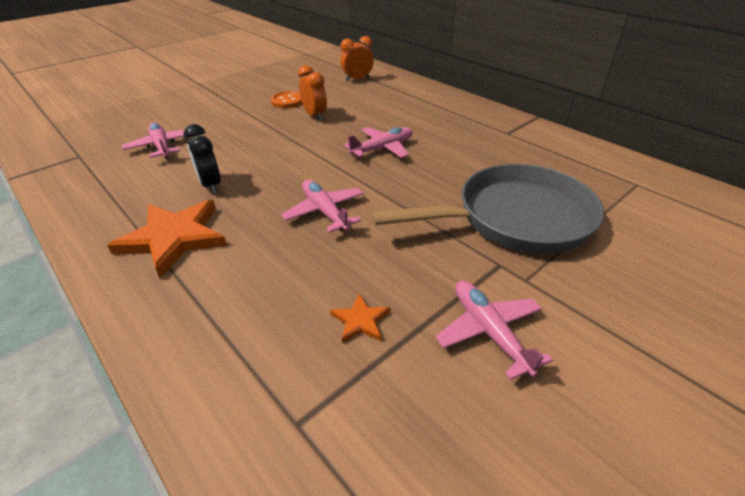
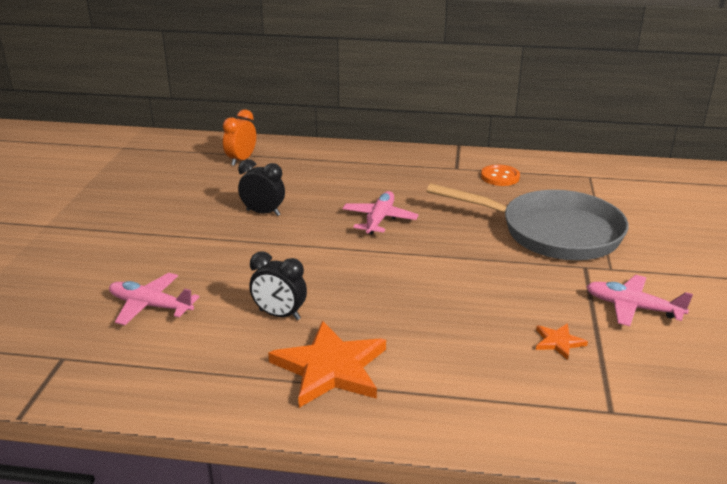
camera: 40 degrees left, 10 degrees down
(287, 101) = (206, 208): orange button -> orange button (500, 177)
(314, 116) = (263, 213): orange clock -> black clock
(325, 212) = (418, 288): pink plane -> none
(515, 219) = (552, 232): grey pan -> grey pan turned 75 degrees clockwise

